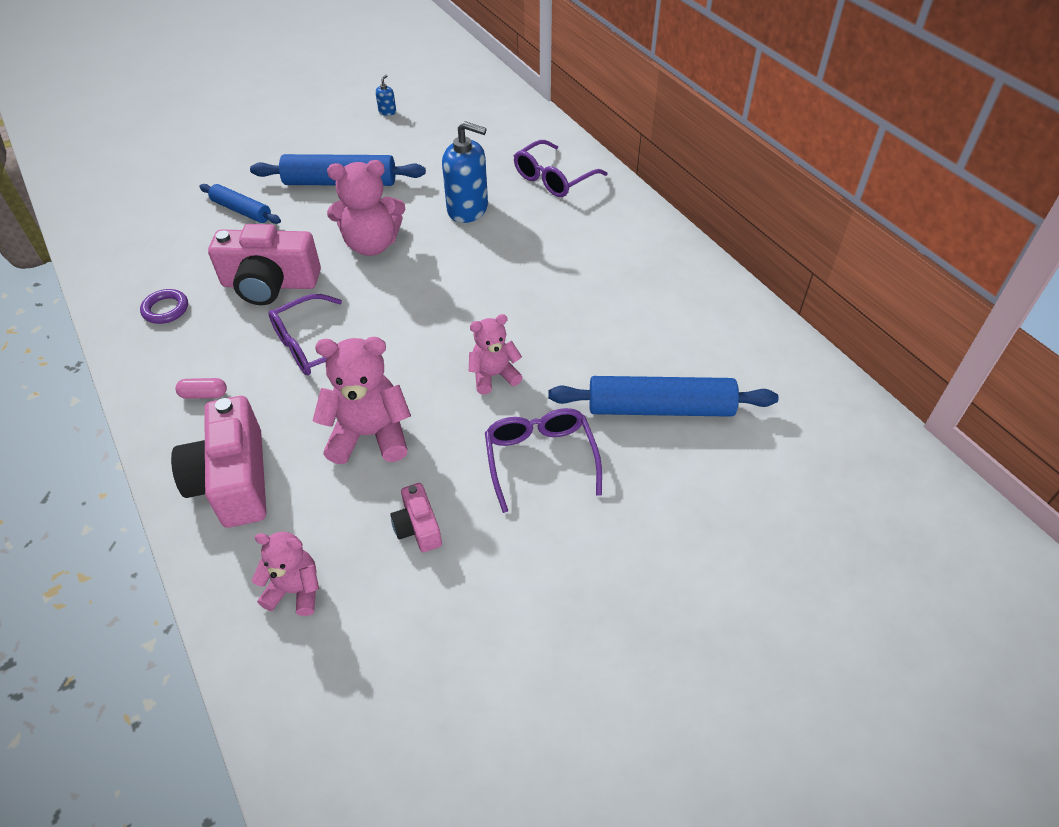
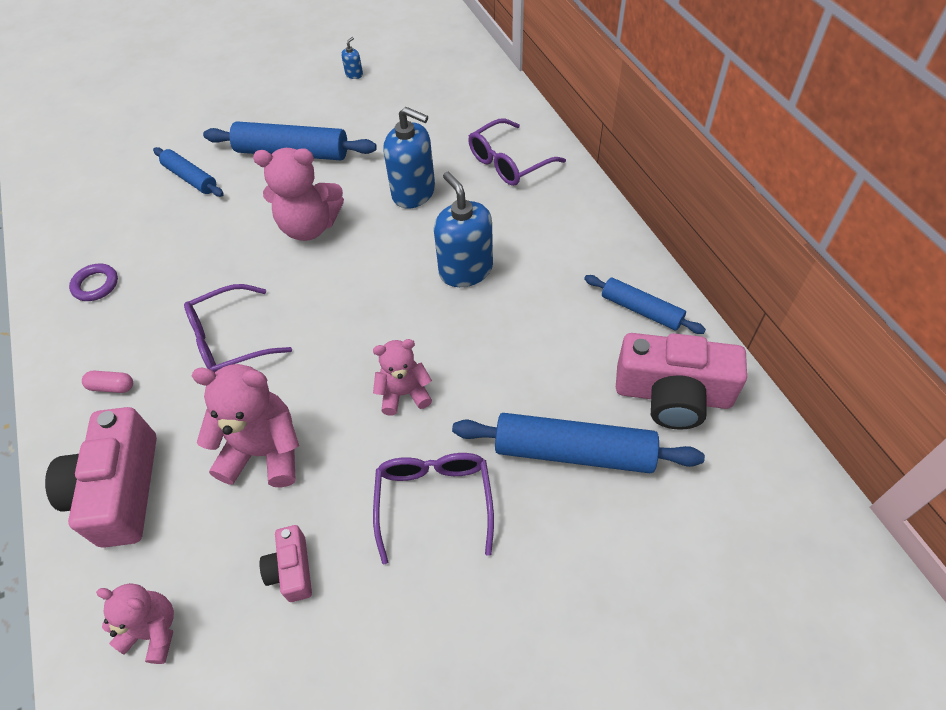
camera: 10 degrees right, 5 degrees up
(270, 284) = (201, 264): pink camera -> pink camera (672, 394)
(531, 270) = (465, 270): none -> blue soap dispenser
(699, 291) = (641, 310): none -> blue rolling pin

